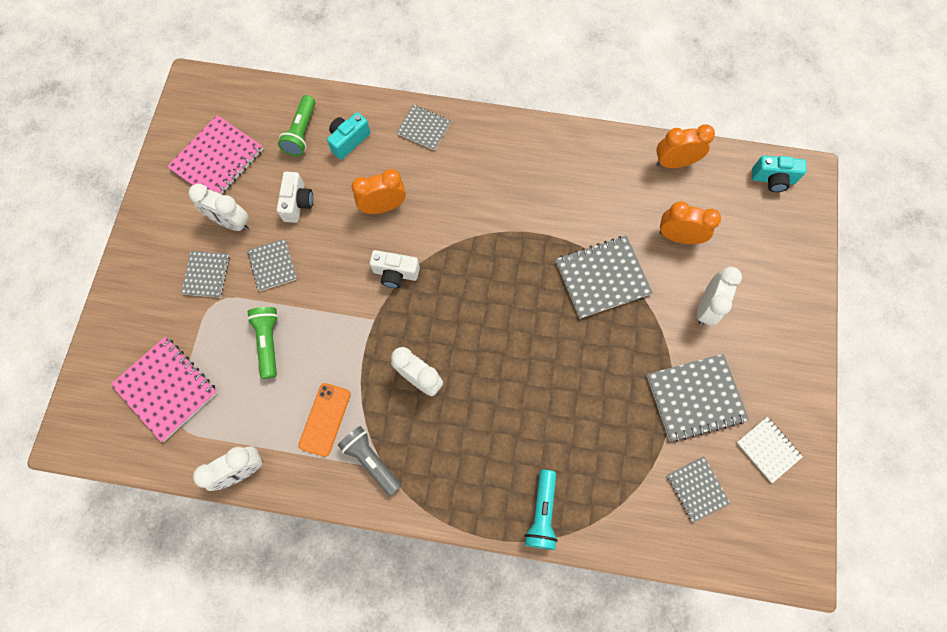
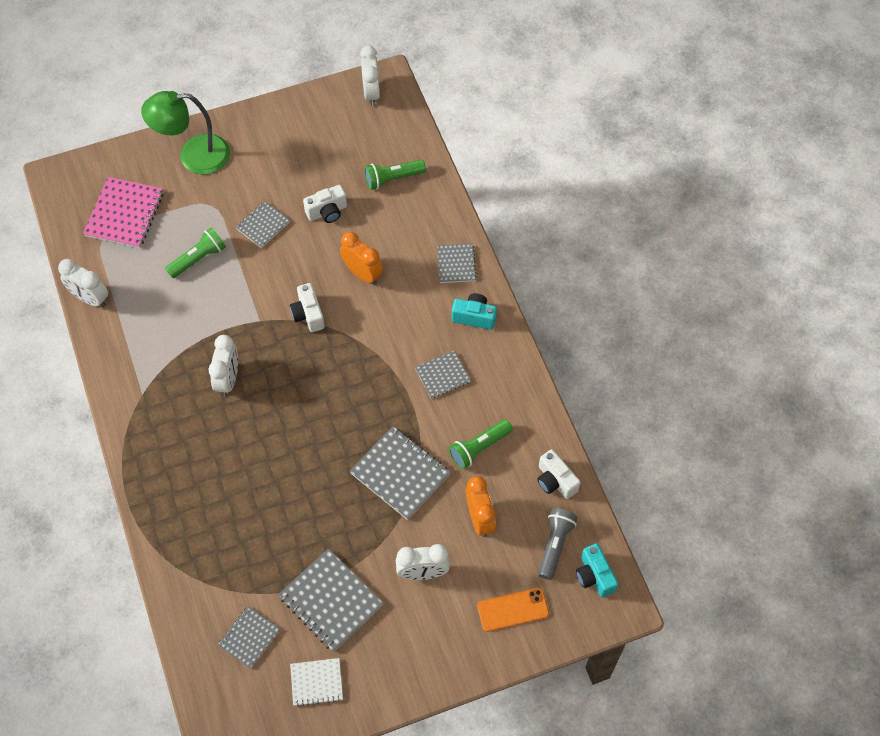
camera: 60 degrees right, 10 degrees down
(147, 290) = (194, 156): none -> green lamp
(206, 275) = (228, 186): grey notebook -> grey notebook (442, 375)
(217, 159) = (330, 136): pink notebook -> none
(231, 222) = (282, 177): white clock -> white clock (371, 93)
(325, 419) = (158, 331): orange phone -> orange phone (513, 610)
(349, 141) = (407, 216): turquoise camera -> turquoise camera (474, 317)
(371, 460) = (143, 380): grey flashlight -> grey flashlight (555, 545)
(542, 513) = (166, 525): turquoise flashlight -> none
(612, 203) = (479, 448): none -> green flashlight
(674, 163) = (555, 481): orange clock -> white camera
(768, 449) = (316, 682): white notebook -> white notebook turned 60 degrees clockwise

